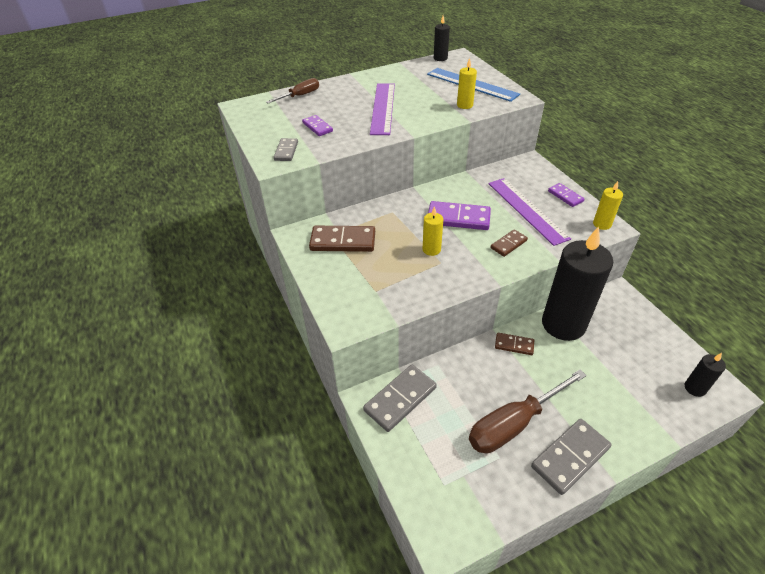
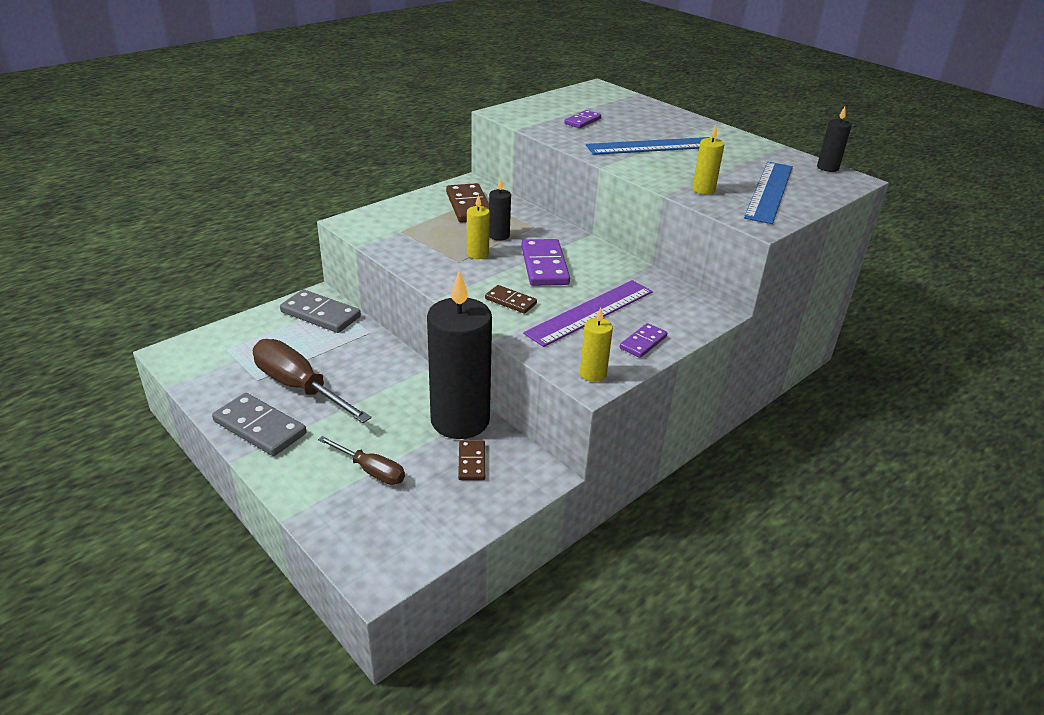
camera: 70 degrees right, 10 degrees down
(286, 151) = (526, 114): grey domino -> none
(300, 96) = (642, 106): brown screwdriver -> brown screwdriver (371, 471)
(382, 108) = (652, 146): purple ruler -> blue ruler
(514, 345) = (412, 382): brown domino -> brown domino (471, 462)
(695, 388) = (377, 543): black candle -> black candle (499, 236)

